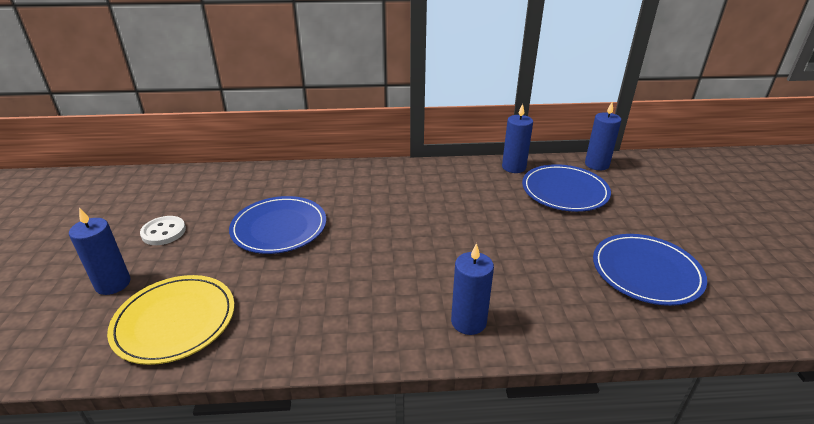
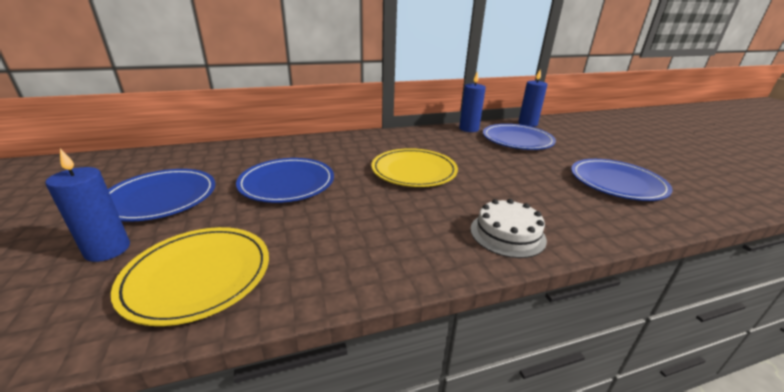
camera: 15 degrees left, 5 degrees down
(163, 232) = (161, 198): white button -> blue plate
(414, 226) = (414, 171): none -> yellow plate
(468, 322) = (507, 234): blue candle -> white cake

